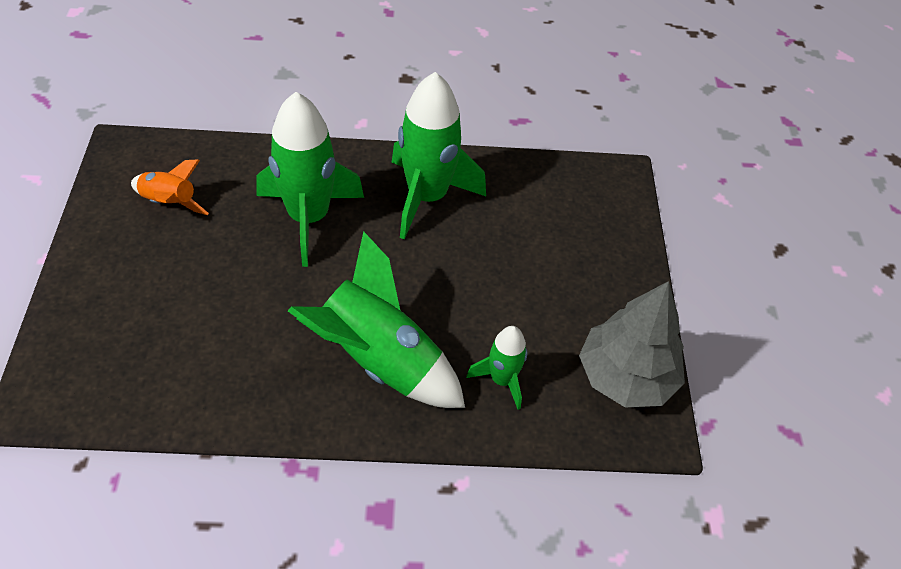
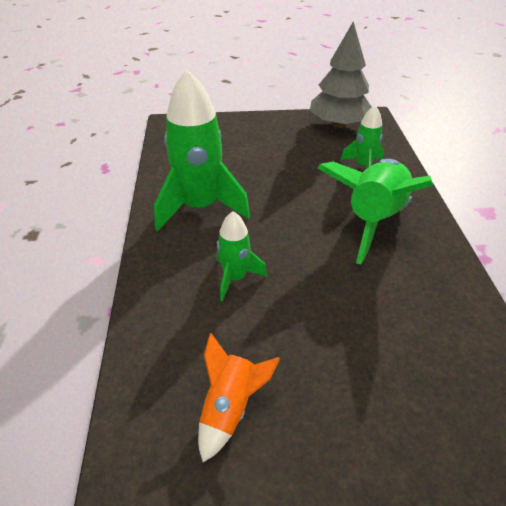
camera: 90 degrees left, 10 degrees down
(308, 217) = (235, 278): green rocket -> green rocket, size x0.52

